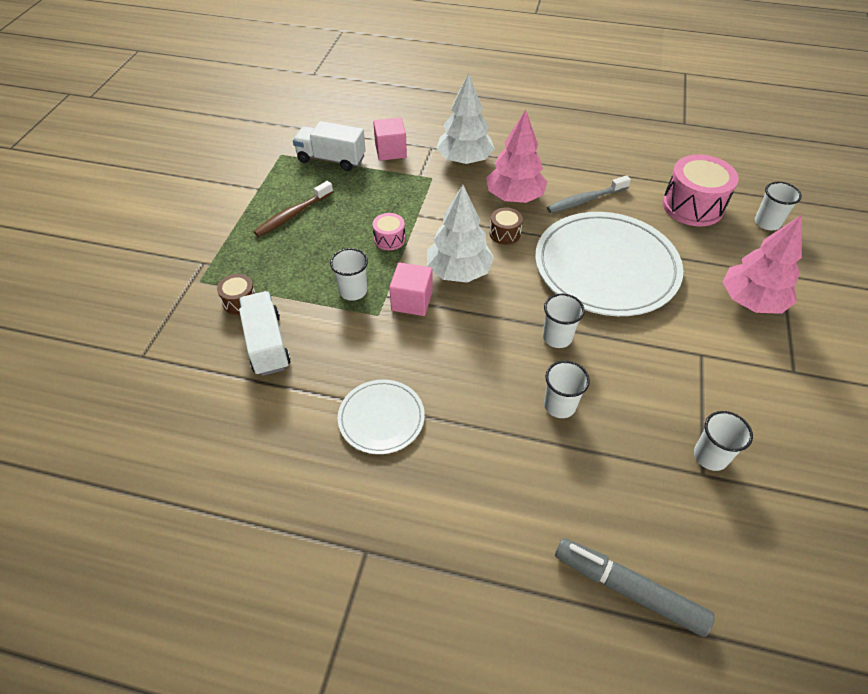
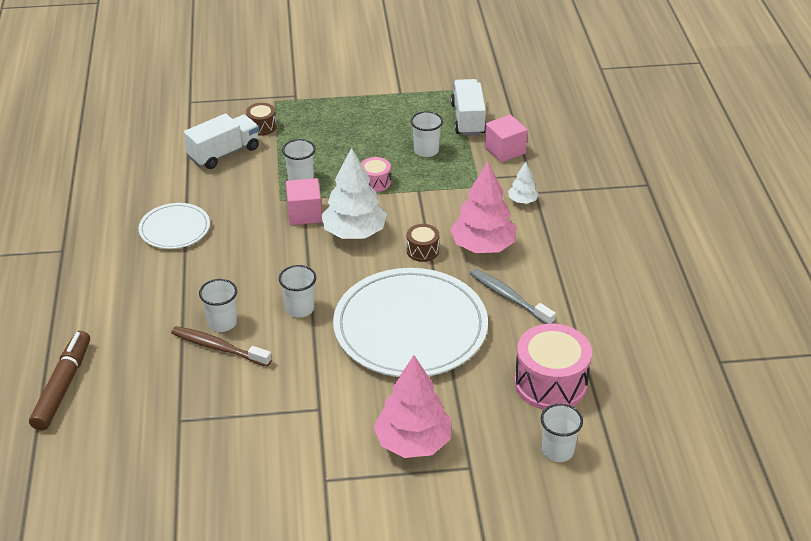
camera: 70 degrees right, 10 degrees down
(292, 215) = (377, 121): brown toothbrush -> brown toothbrush (218, 347)
(464, 160) = (522, 201): white tree -> white tree, size x0.48
(628, 589) = (63, 386): grey marker -> brown marker
(710, 456) = (200, 424): white cup -> white cup (426, 151)

